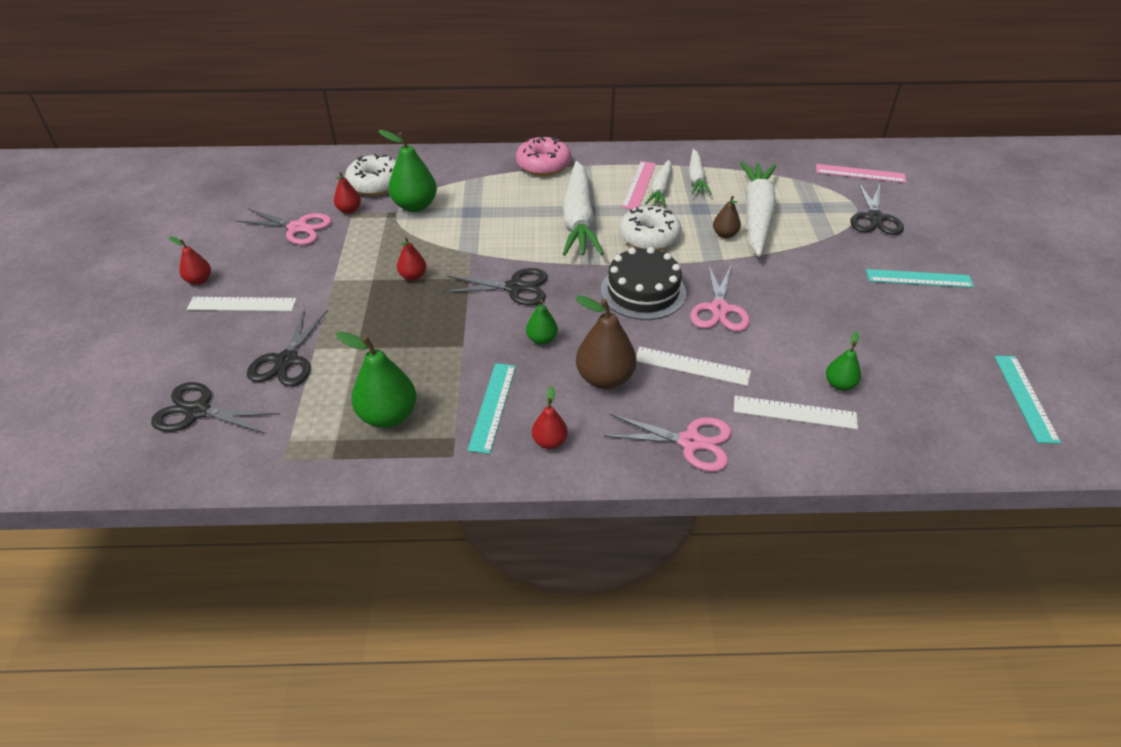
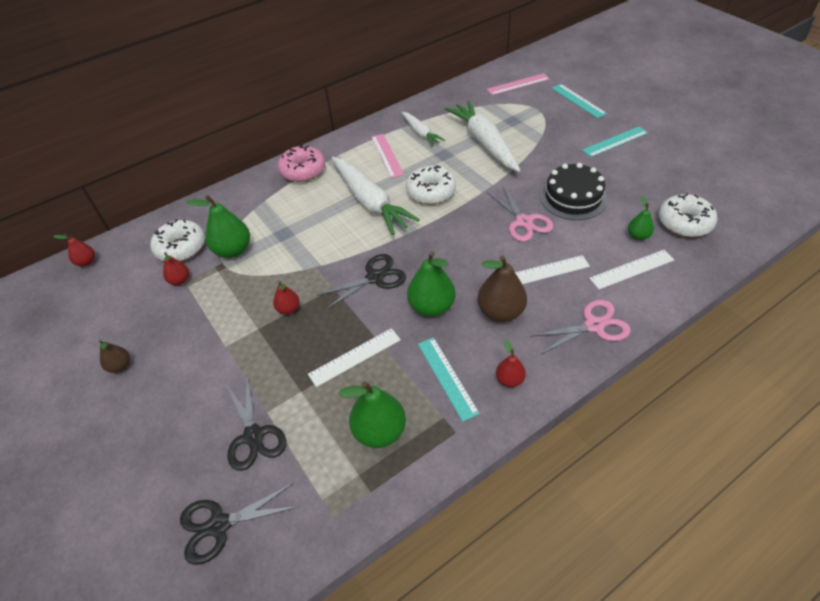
camera: 30 degrees left, 5 degrees up
(199, 280) = (102, 411): red pear -> red pear (86, 262)
(242, 304) = (165, 410): white ruler -> white ruler (355, 357)
(298, 228) = (149, 318): pink scissors -> none
(542, 339) = (431, 307): green pear -> green pear, size x1.81
(643, 291) = (464, 234): black cake -> black cake (573, 197)
(660, 189) = (404, 152): white carrot -> none
(725, 234) = (477, 166): brown pear -> brown pear (120, 366)
(874, 218) = (554, 112): black scissors -> none
(915, 399) = (684, 223): none -> white donut
(1025, 397) = (734, 190): turquoise ruler -> turquoise ruler (578, 100)

